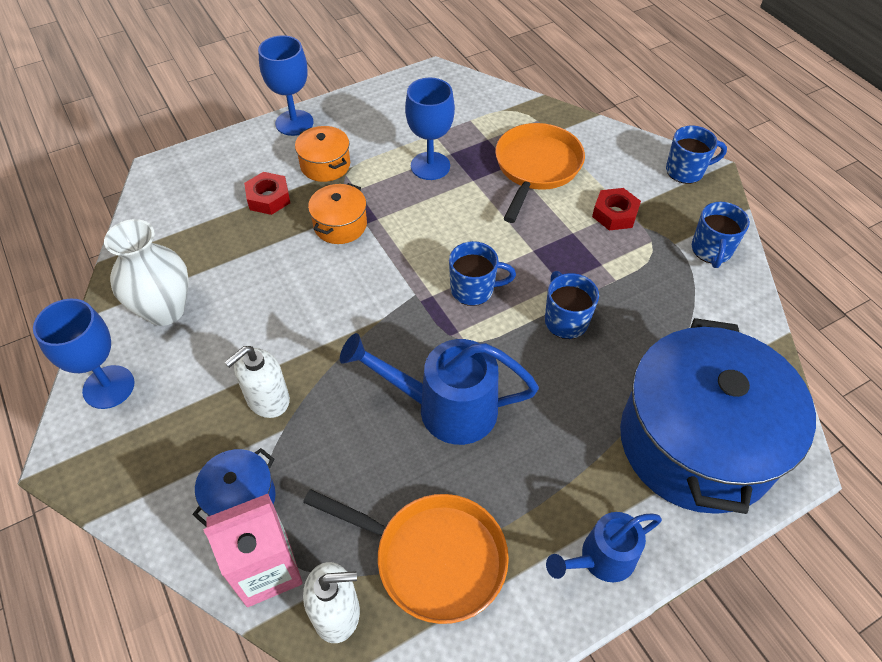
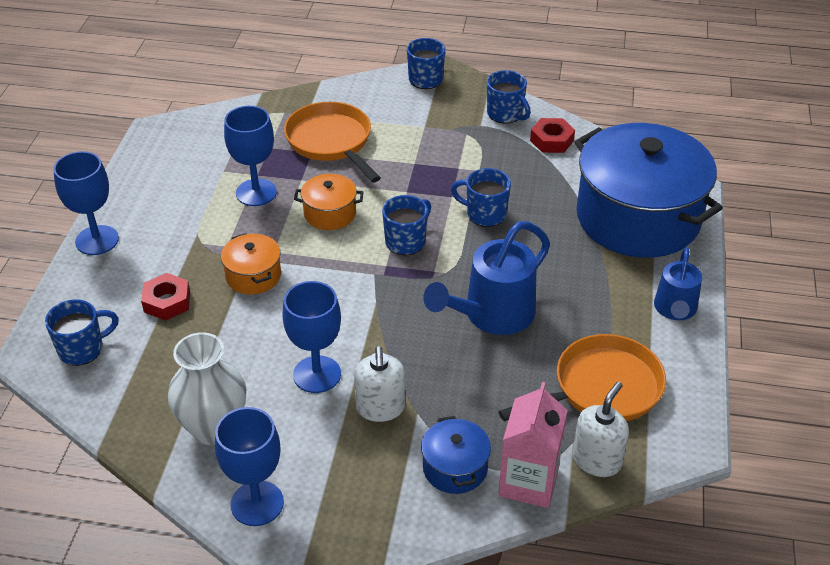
camera: 50 degrees left, 10 degrees down
(184, 189) = (82, 349): none -> blue mug
(270, 333) = (317, 374): none -> blue goblet
(325, 165) = (174, 249): orange pot -> orange pot (330, 213)
(615, 214) = (422, 134): red nut -> red nut (551, 140)

